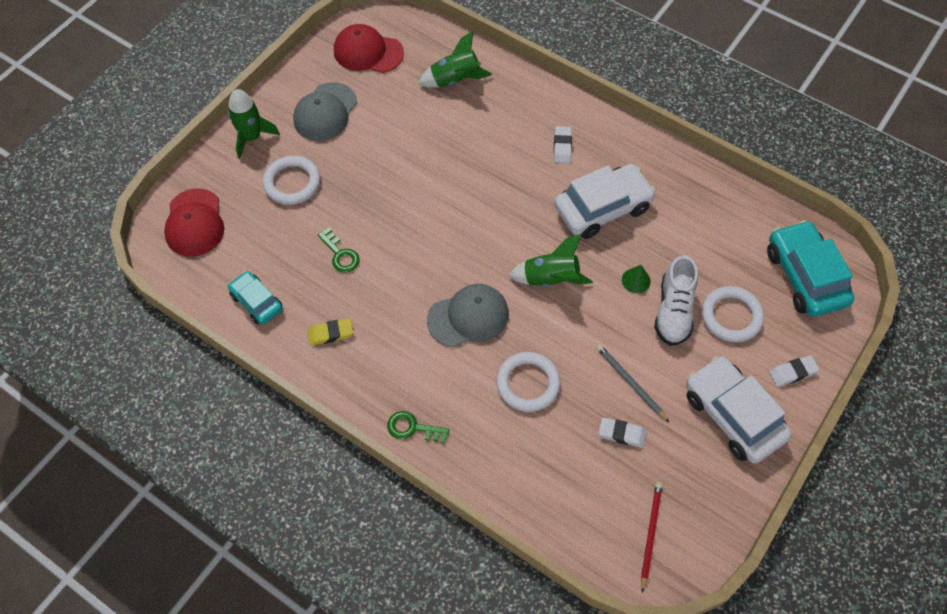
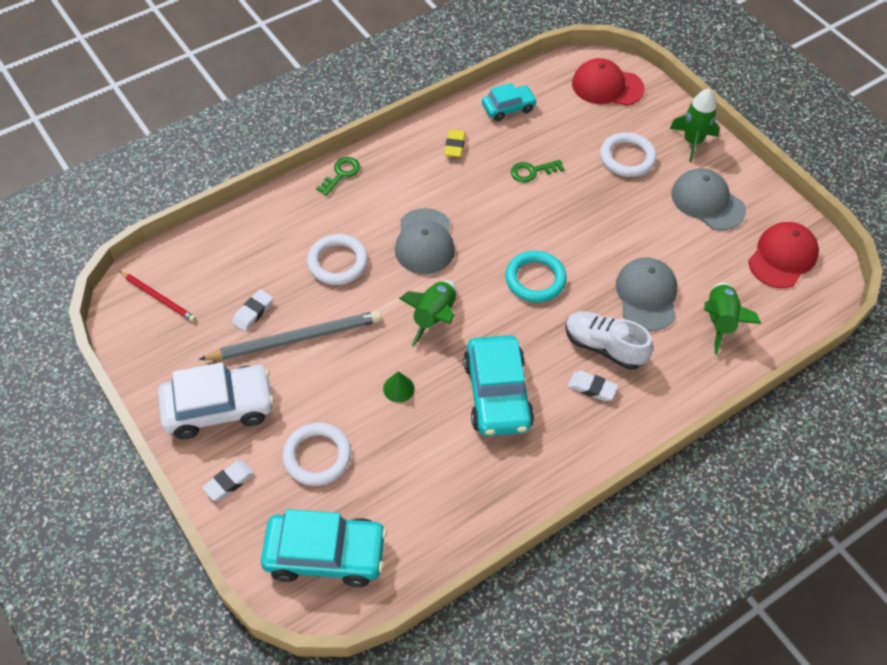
camera: 110 degrees right, 5 degrees down
(451, 132) = (647, 295): none -> grey cap
(471, 215) = (535, 279): none -> turquoise ring
(602, 208) = (497, 394): white car -> turquoise car
(630, 382) = (296, 339): grey pencil -> grey pencil, size x1.77
(673, 311) = (349, 406): white shoe -> white shoe (604, 347)
(792, 372) = (229, 482): white eraser -> white eraser turned 45 degrees clockwise

